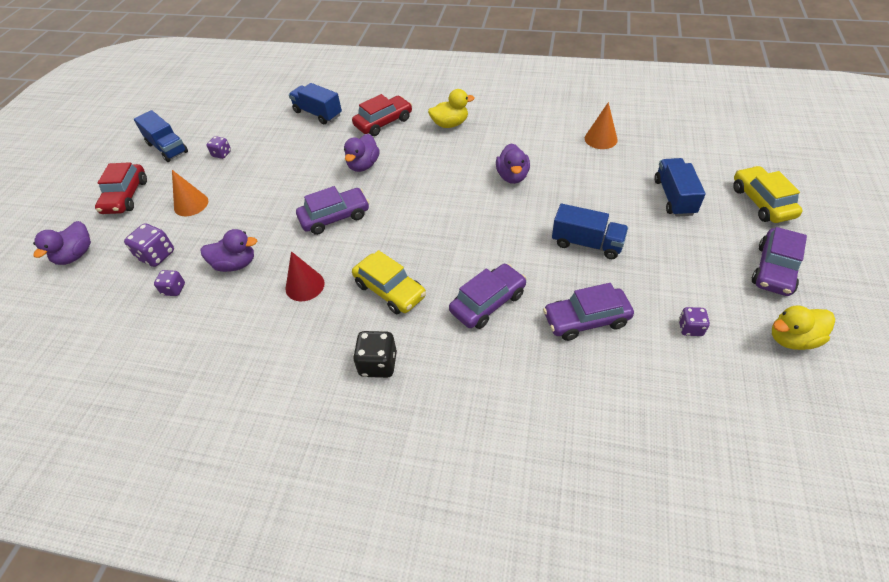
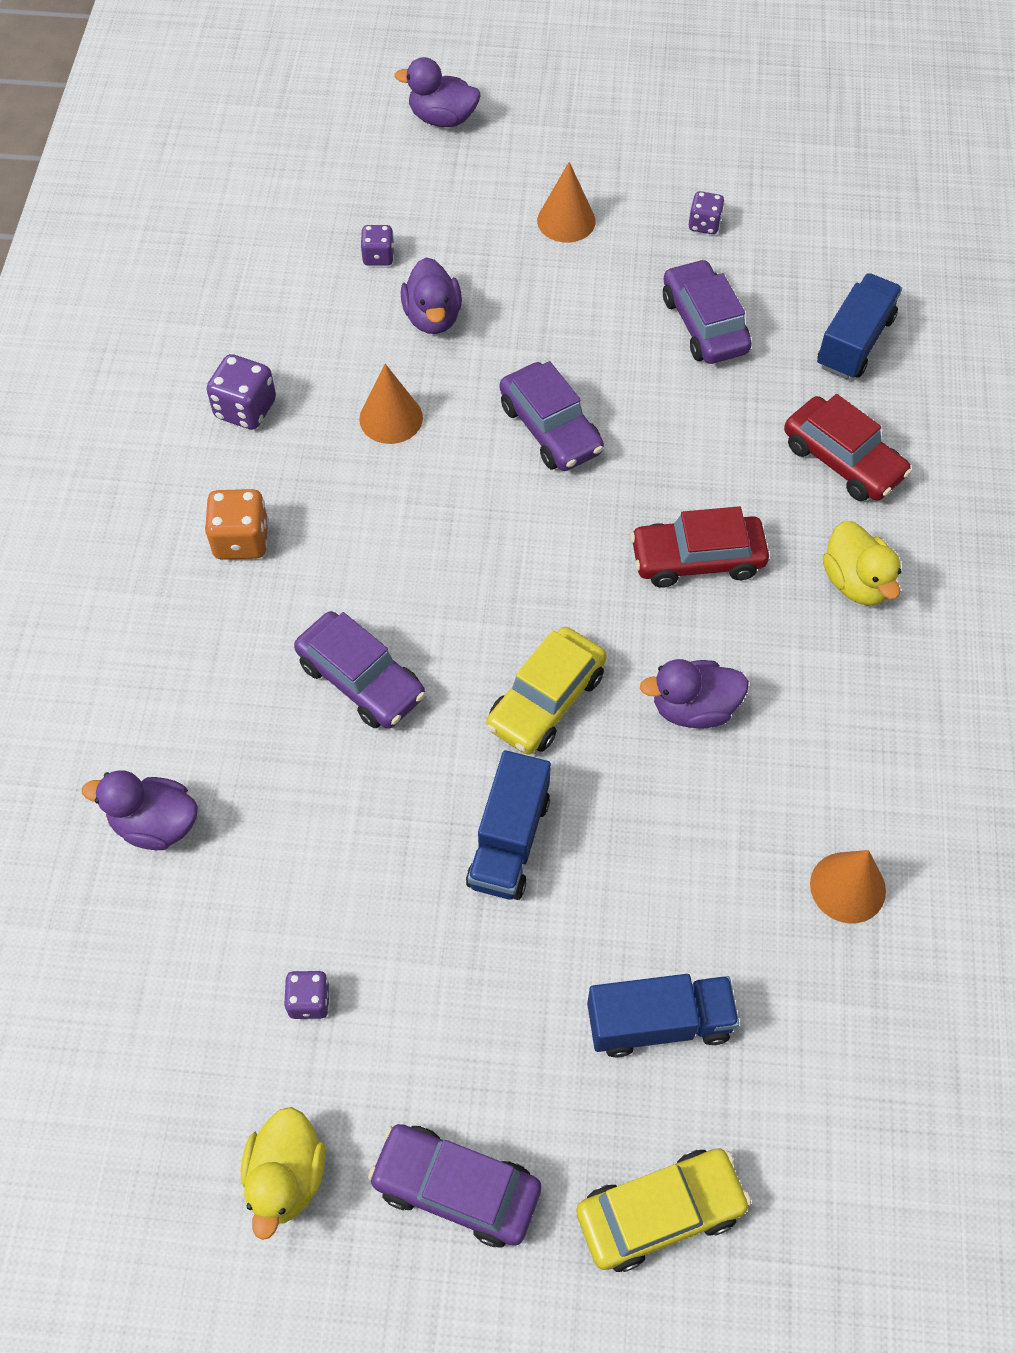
camera: 80 degrees right, 10 degrees up
(126, 196) = (577, 130): red car -> red car (697, 559)
(157, 255) = (446, 214): purple dice -> purple dice (245, 409)
(167, 148) = (711, 142): blue truck -> none
(305, 285) = (391, 418): red cone -> orange cone
(363, 165) = (698, 448): purple duck -> purple duck (155, 824)
(378, 364) = (241, 540): black dice -> orange dice
(390, 290) = (384, 535): yellow car -> yellow car (546, 700)
(586, 320) = (326, 831): purple car -> purple car (704, 324)
(792, 339) = (286, 1177): yellow duck -> yellow duck turned 150 degrees counterclockwise

